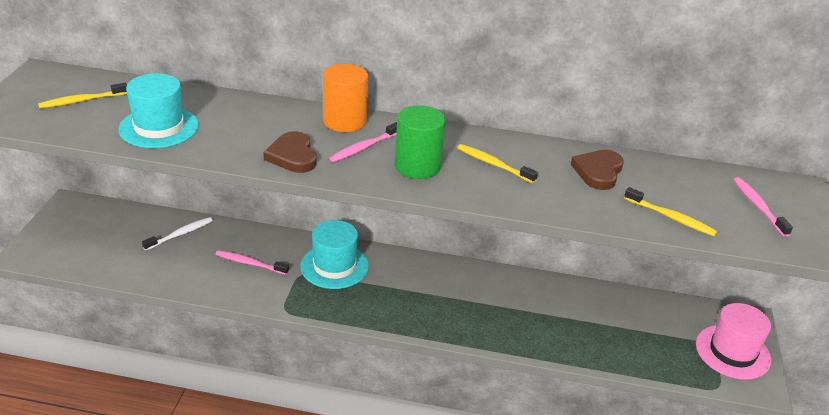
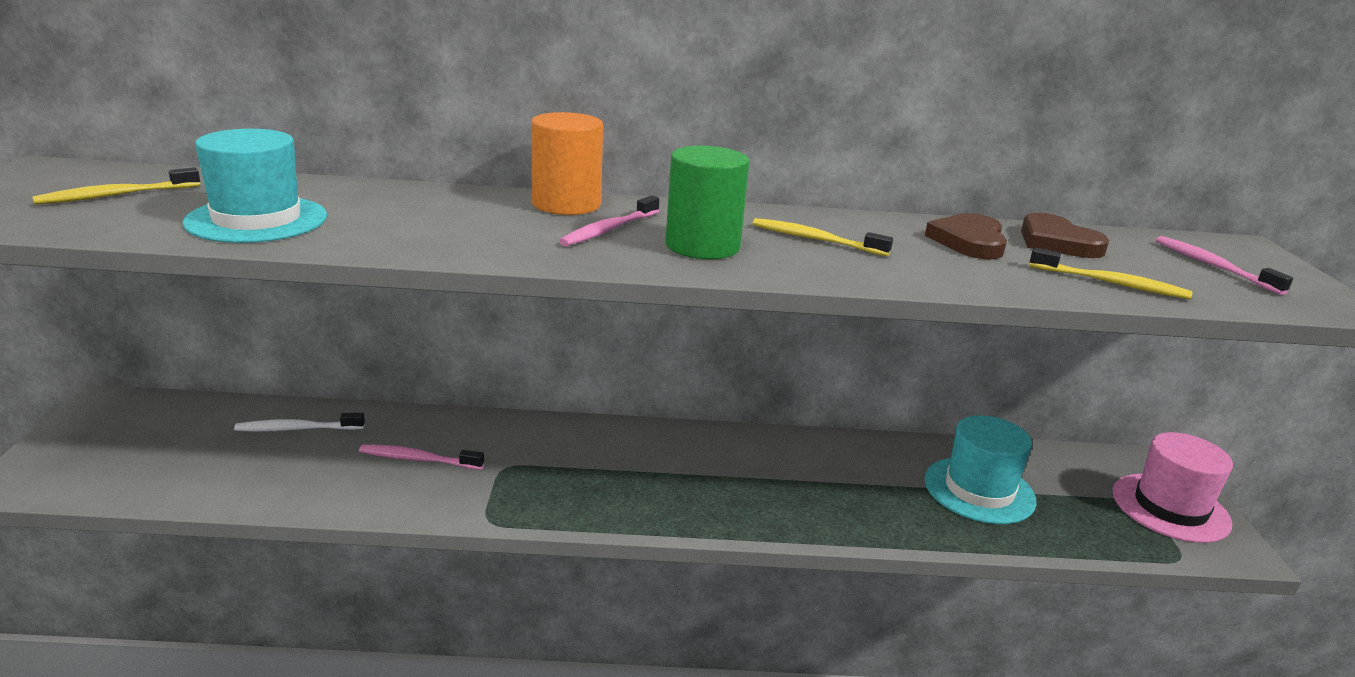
camera: 10 degrees left, 10 degrees down
(180, 234) = (297, 429): white toothbrush -> white toothbrush turned 135 degrees counterclockwise
(292, 156) = (496, 243): brown heart -> brown heart (1057, 242)
(334, 266) = (555, 451): turquoise hat -> turquoise hat (979, 490)

